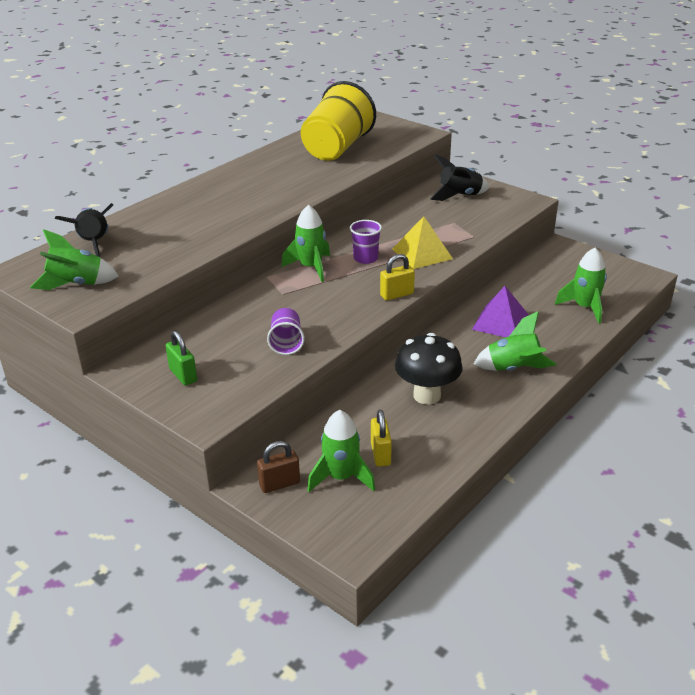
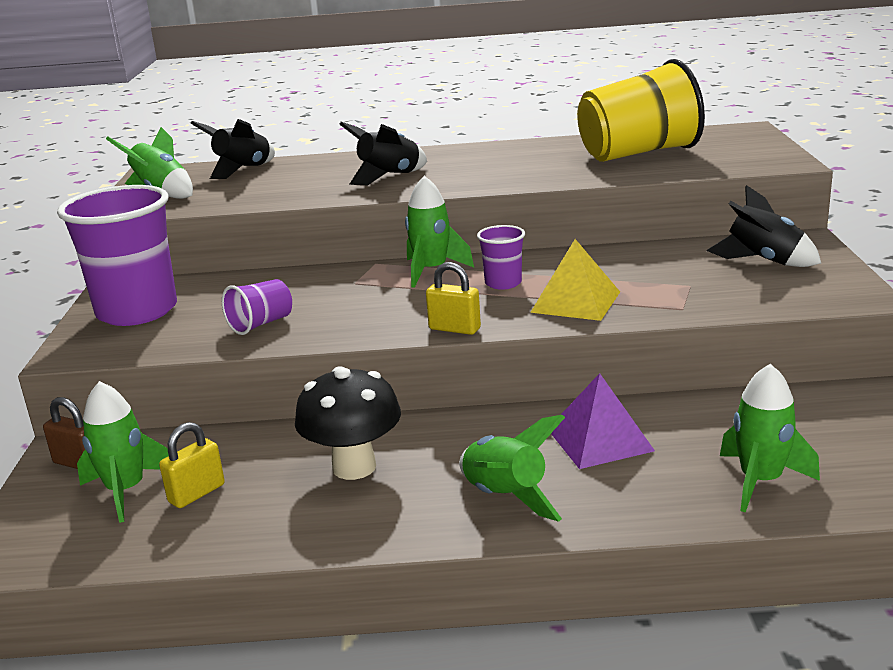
camera: 50 degrees right, 10 degrees down
(183, 375) = (137, 311): green padlock -> purple cup
(221, 213) = (389, 177): none -> black rocket

